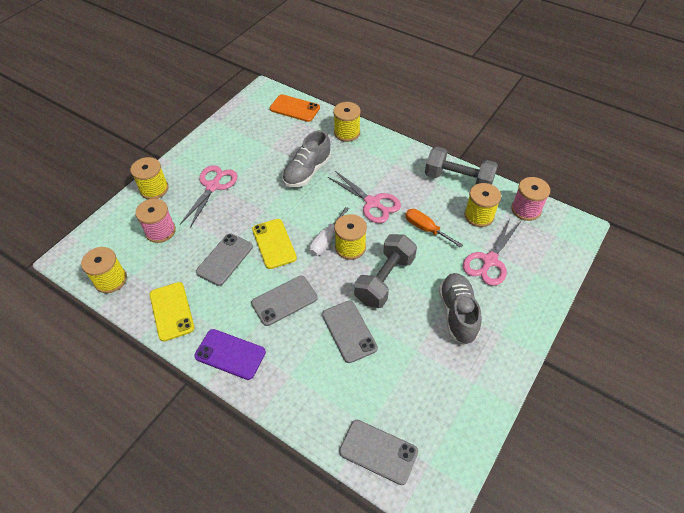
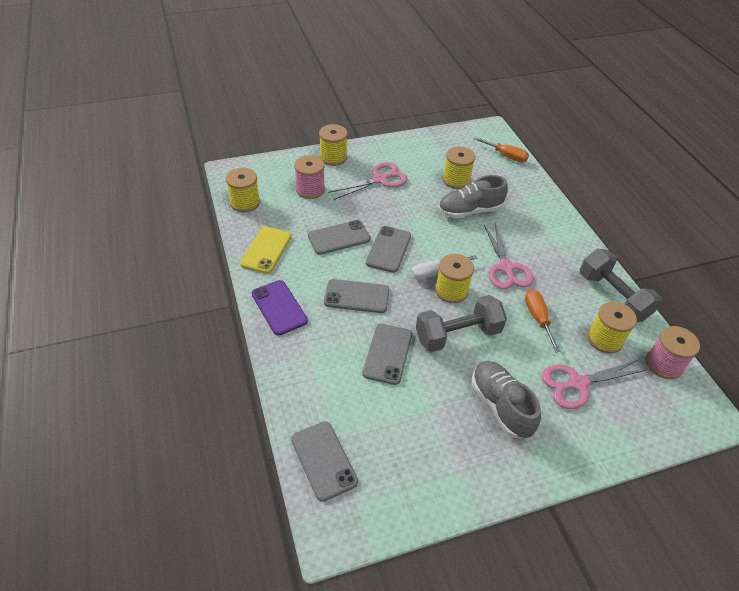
camera: 35 degrees right, 5 degrees down
(274, 243) = (388, 249): yellow phone -> grey phone
(294, 108) = (506, 156): orange phone -> orange screwdriver
(347, 133) = (536, 199): yellow spool -> yellow spool (456, 180)
(457, 313) = (500, 406): grey shoe -> grey shoe turned 60 degrees counterclockwise

